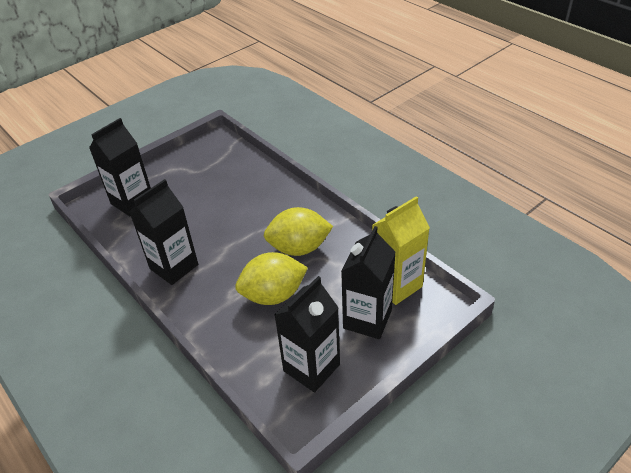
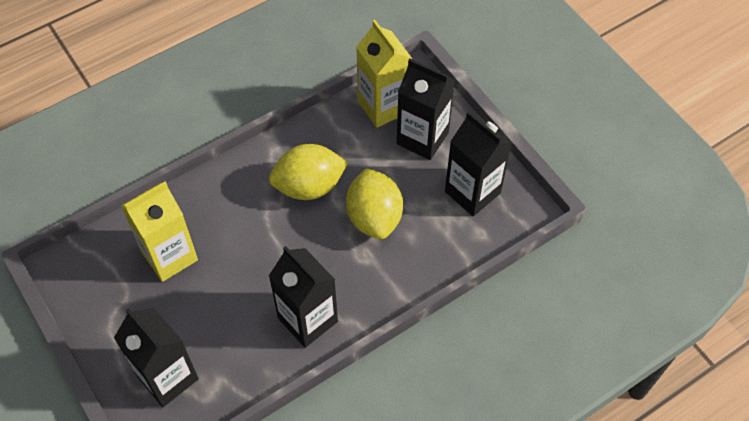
camera: 85 degrees left, 15 degrees up
(227, 184) = (169, 256): none -> yellow carton
(299, 248) = (309, 186): yellow lemon -> yellow lemon turned 75 degrees clockwise

